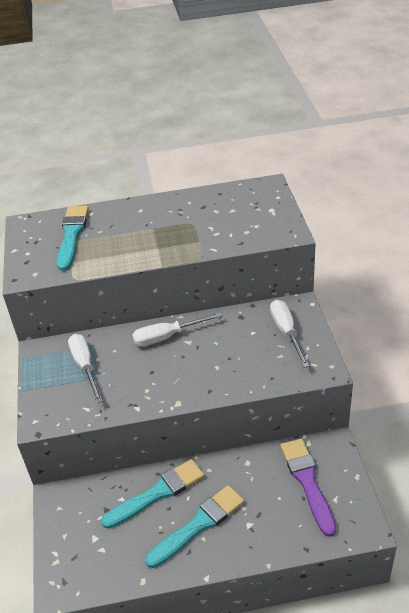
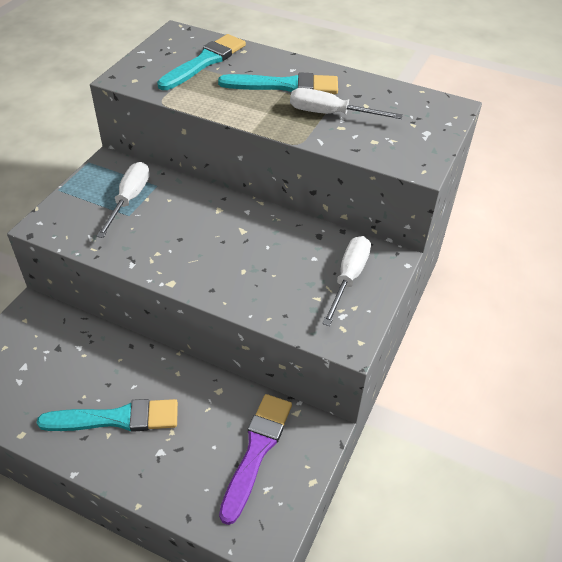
camera: 30 degrees right, 5 degrees up
(157, 493) = (112, 363): turquoise brush -> turquoise brush (285, 86)
(167, 337) = (228, 214): white screwdriver -> white screwdriver (330, 114)

